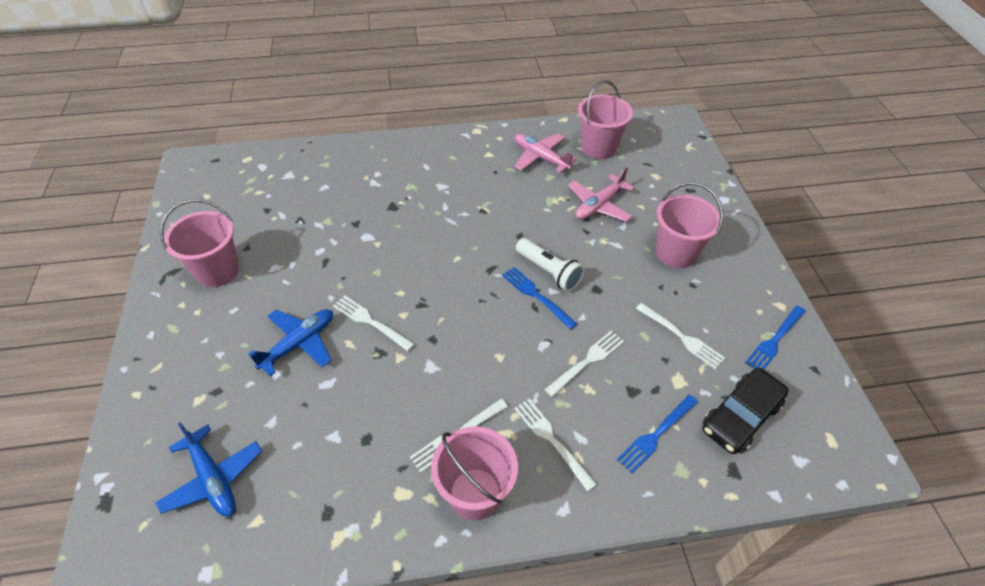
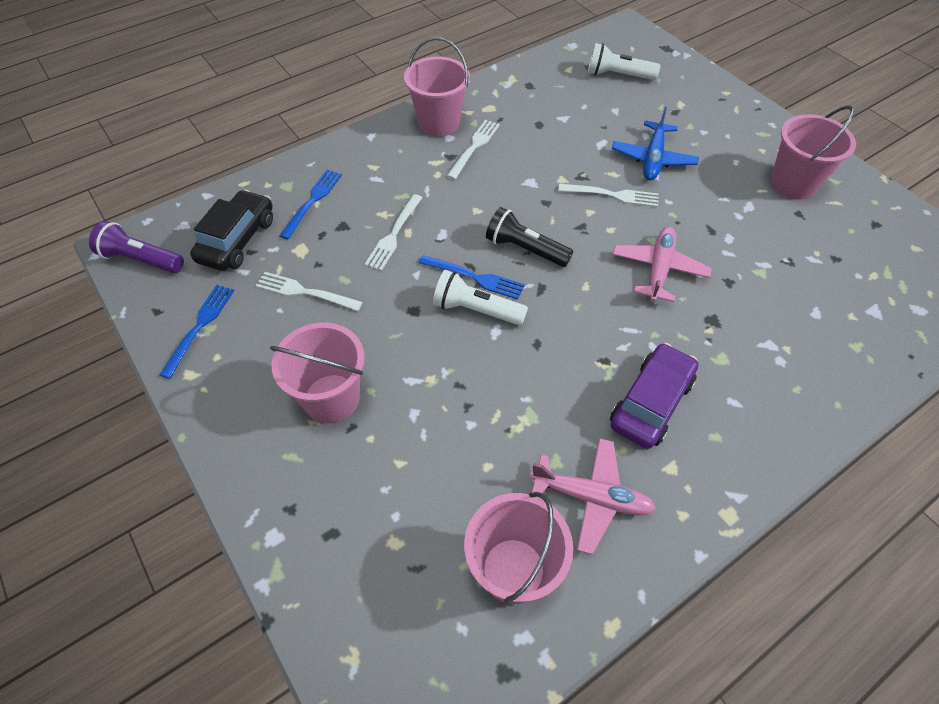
camera: 155 degrees right, 5 degrees up
(213, 478) = (617, 75): blue plane -> white flashlight
(474, 181) = (651, 403): none -> purple car
(482, 303) = (525, 249): none -> black flashlight
(552, 440) = (398, 169): white fork -> none
(599, 205) = (460, 436): pink plane -> pink plane (658, 269)
(839, 432) = (141, 260): none -> purple flashlight

